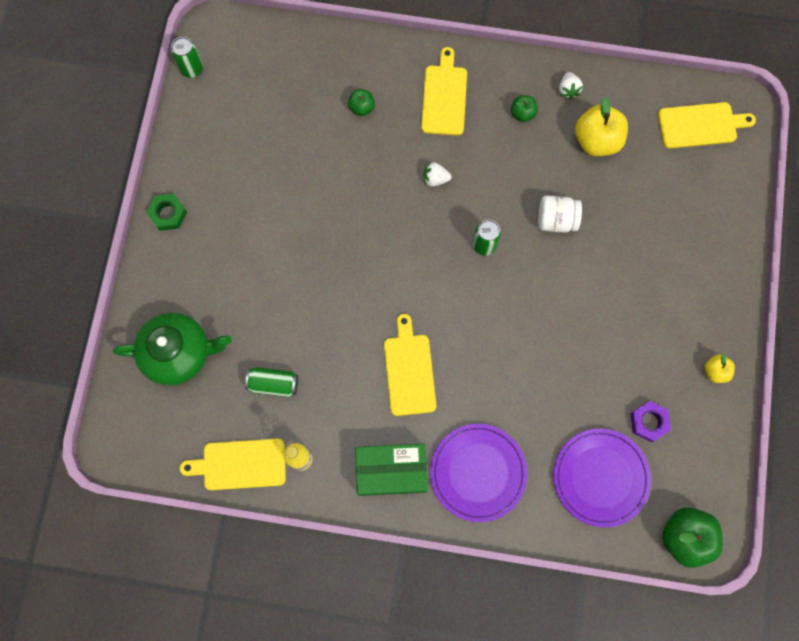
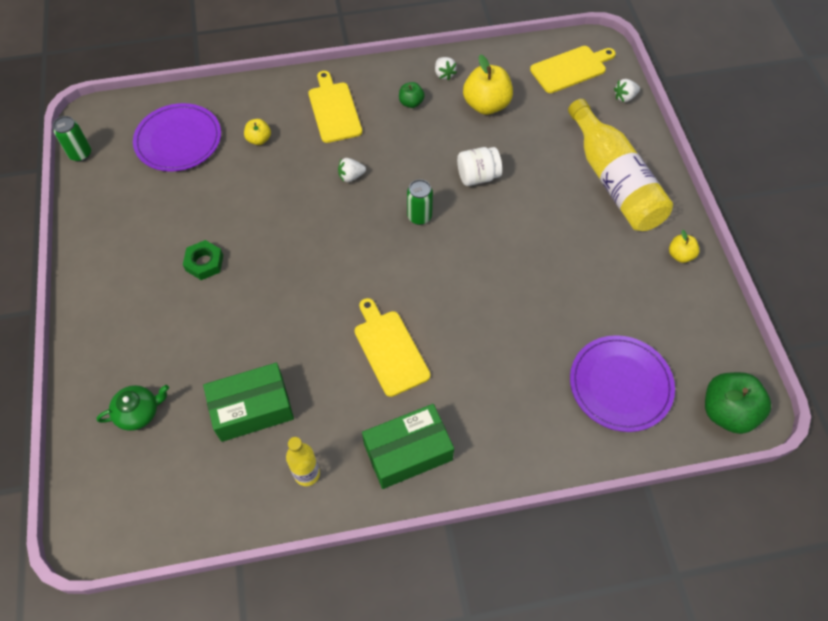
camera: 20 degrees left, 15 degrees down
(168, 214) = (90, 285): green nut -> green nut (204, 263)
(179, 353) = (139, 412): green teapot -> green teapot, size x0.57
(240, 464) = (241, 503): yellow cutting board -> none
(273, 384) = (252, 408): green can -> green box
(361, 108) = (259, 139): green apple -> yellow apple
(478, 472) = (498, 422): purple plate -> purple plate (178, 140)
(648, 422) = (641, 319): purple nut -> none
(687, 269) = (614, 180): none -> yellow bottle
(741, 178) = (624, 97): none -> white strawberry

